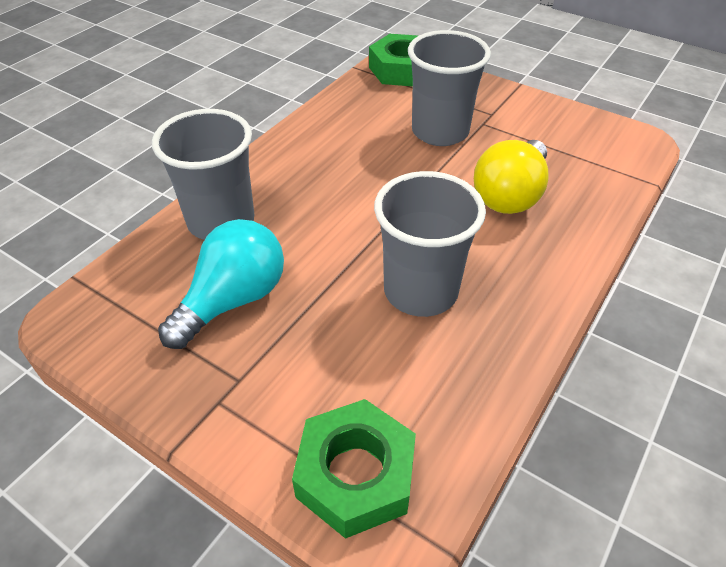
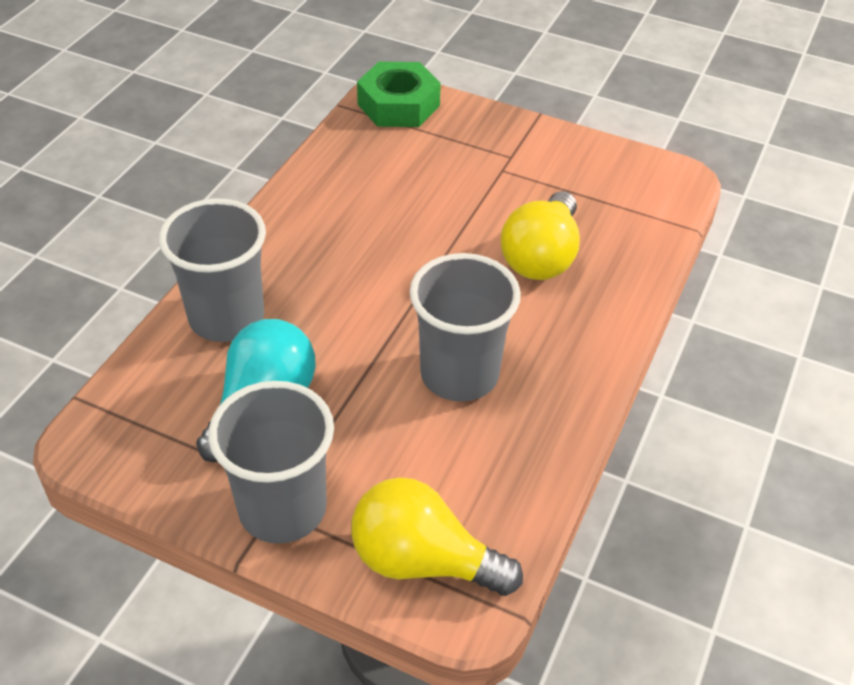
camera: 10 degrees left, 0 degrees up
(355, 475) = (423, 561): green nut -> yellow light bulb
(440, 132) = (454, 185): grey cup -> grey cup (282, 509)

